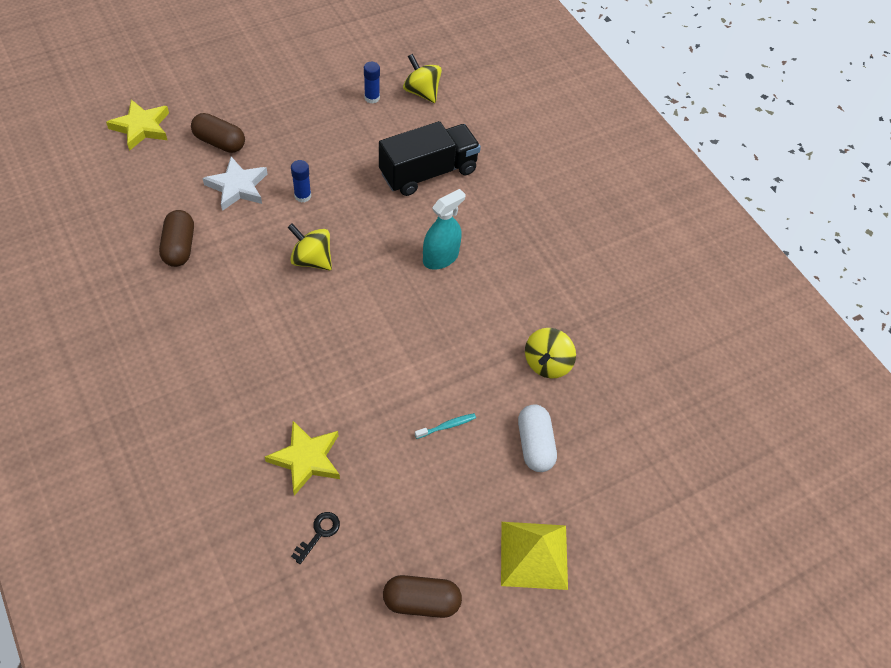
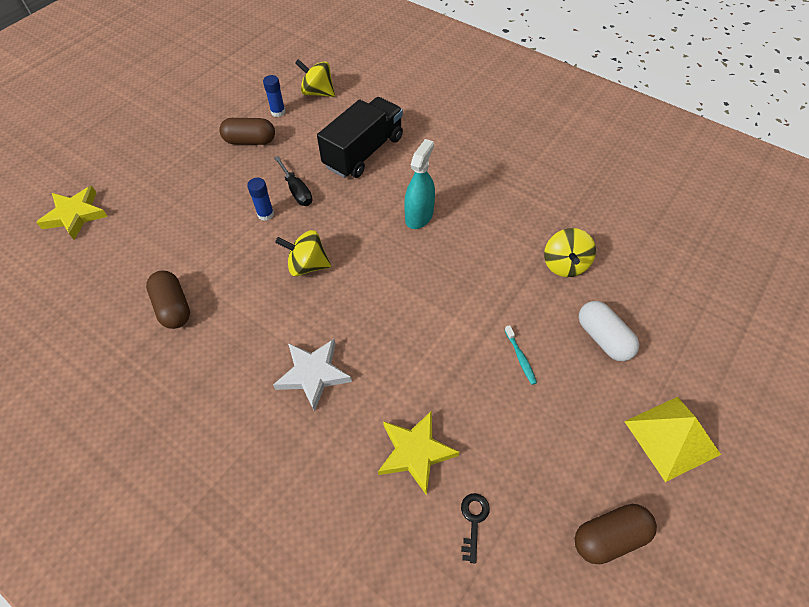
camera: 20 degrees left, 0 degrees up
(219, 142) = (160, 199): brown capsule -> brown capsule (250, 141)
(237, 187) = (199, 230): white star -> white star (313, 374)
(343, 185) = (297, 191): none -> black screwdriver
(447, 426) = (520, 358): turquoise toothbrush -> turquoise toothbrush turned 120 degrees clockwise

